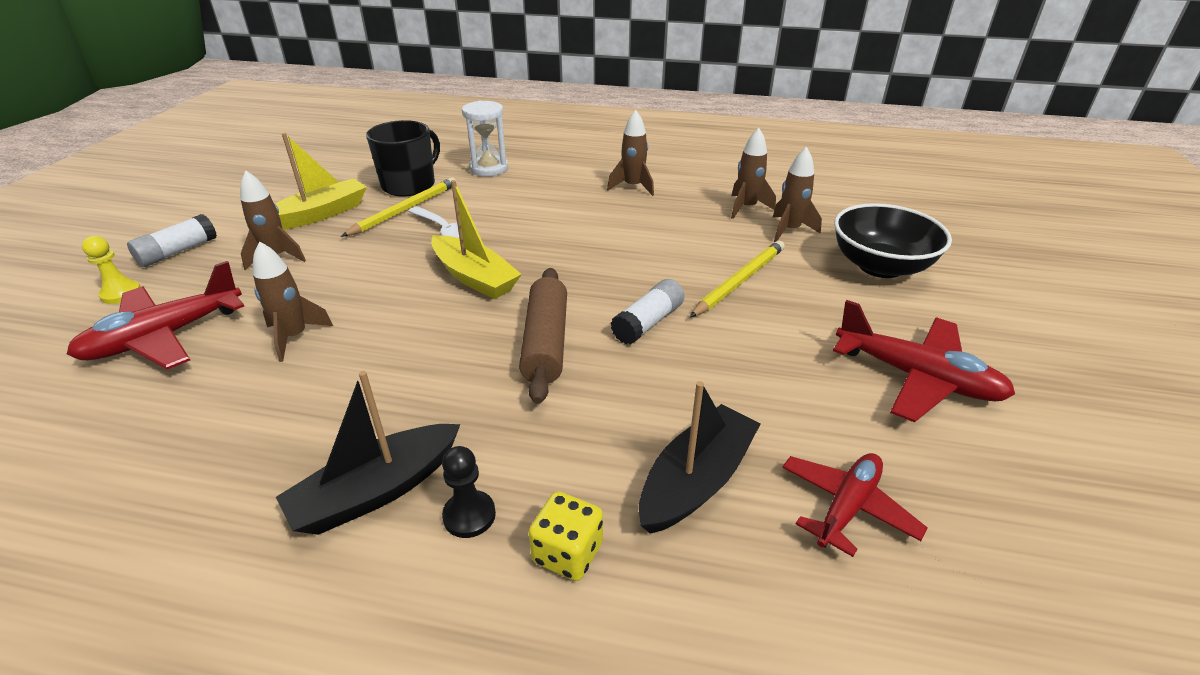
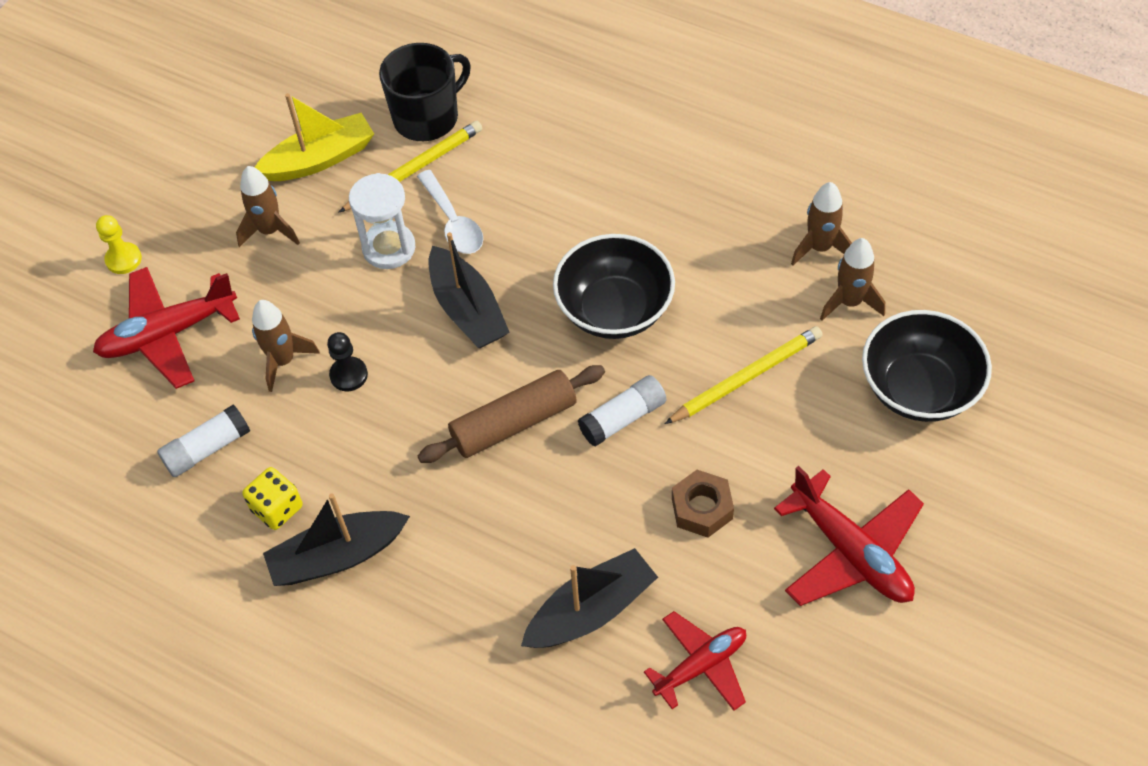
camera: 20 degrees right, 20 degrees up
(178, 252) = (172, 200): white glue stick -> white glue stick (207, 449)
(469, 515) = (403, 596): black pawn -> black pawn (348, 375)
(474, 277) = (467, 309): yellow boat -> black boat
(489, 168) = (530, 98): white hourglass -> white hourglass (389, 248)
(545, 343) = (514, 423): brown rolling pin -> brown rolling pin turned 45 degrees clockwise
(567, 553) = (468, 647): yellow dice -> yellow dice (277, 508)
(605, 259) = (614, 309): none -> black bowl
(633, 187) = (697, 175): brown rocket -> none
(759, 372) = (702, 508): none -> brown nut

